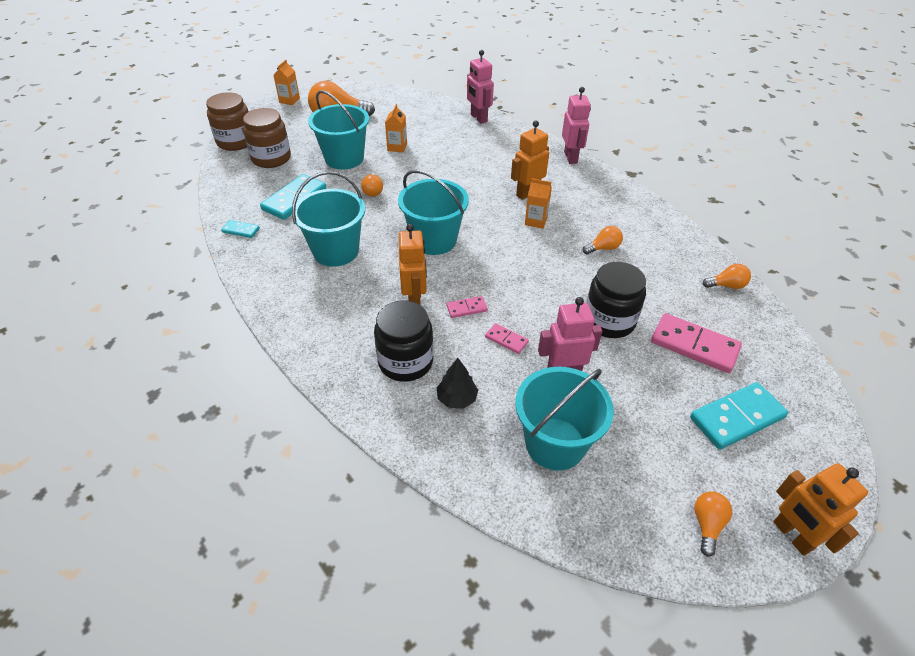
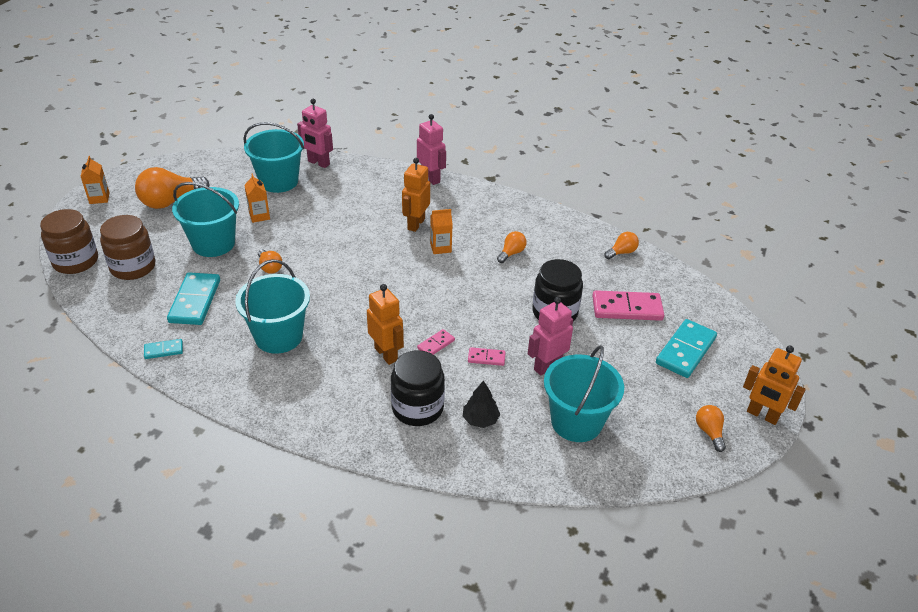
camera: 30 degrees left, 5 degrees down
(434, 240) = (363, 295): turquoise bucket -> turquoise bucket (279, 181)

